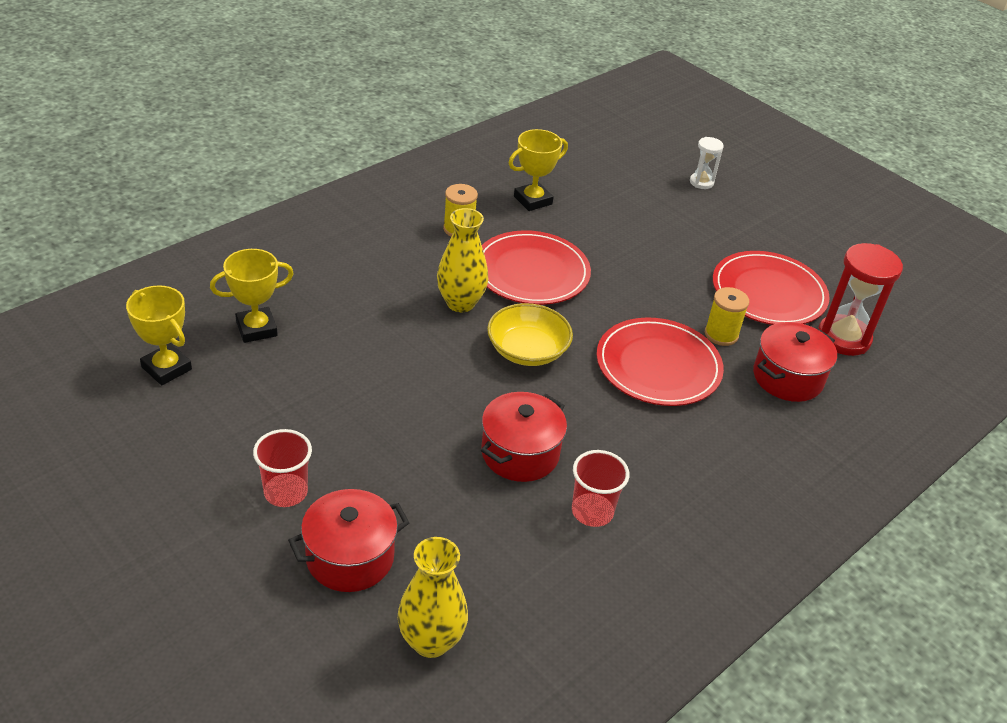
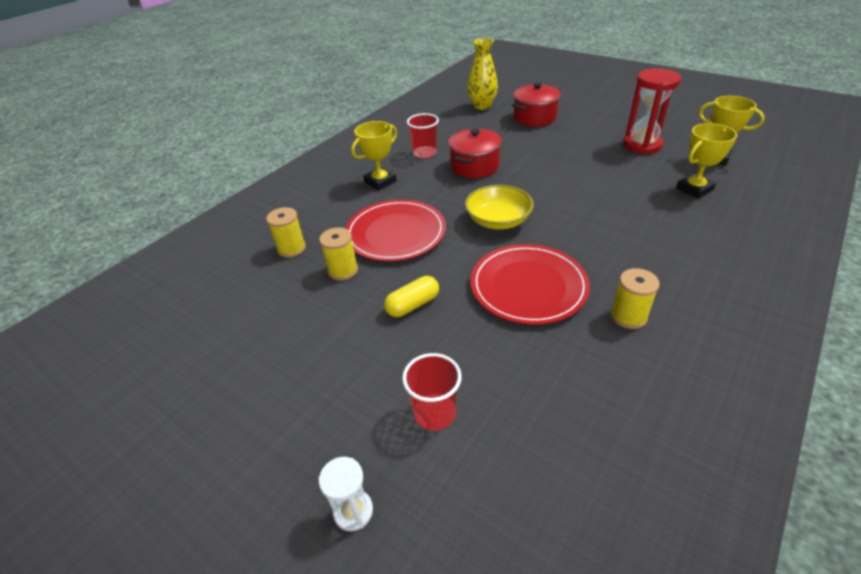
camera: 175 degrees right, 0 degrees up
(286, 492) = (585, 129): red cup -> red cup (435, 413)
(460, 303) = (570, 242): yellow vase -> none
(533, 200) = (577, 386): yellow trophy -> yellow trophy (380, 181)
(648, 283) = (413, 305): none -> yellow capsule
(768, 292) = (288, 327): red plate -> none
(787, 378) = (291, 248): red pot -> yellow spool
(843, 338) = (227, 295): red hourglass -> red hourglass (642, 145)

